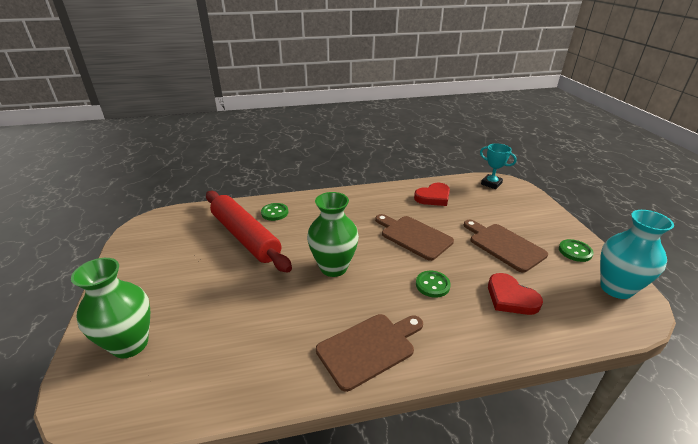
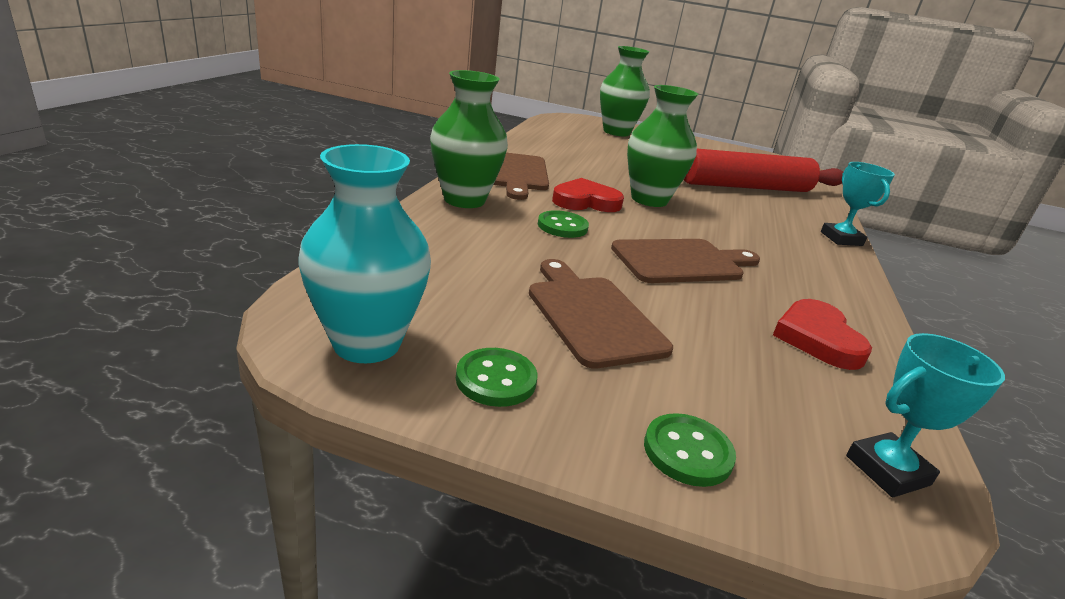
camera: 115 degrees right, 5 degrees down
(274, 213) = (799, 211): green button -> green button (687, 452)
(306, 198) = (841, 239): none -> turquoise trophy
(460, 344) = (464, 200): none -> green vase
(504, 245) = (592, 316): brown cutting board -> brown cutting board turned 105 degrees counterclockwise
(510, 298) = (480, 253): red heart -> red heart (585, 201)

